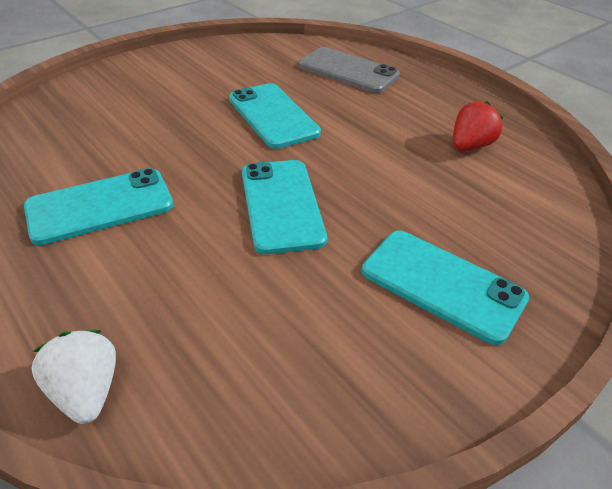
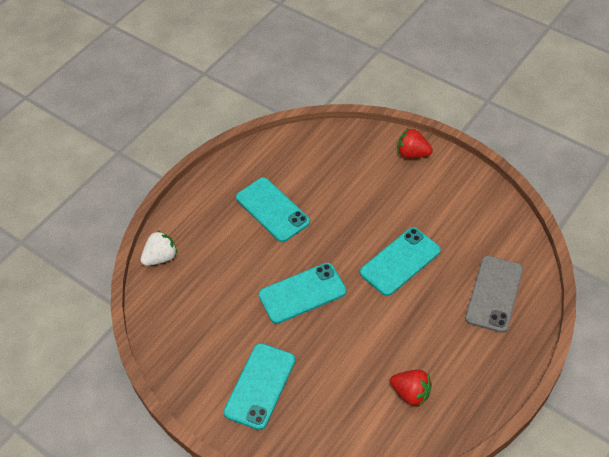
camera: 80 degrees right, 10 degrees up
(115, 76) = (412, 154): none -> red strawberry

